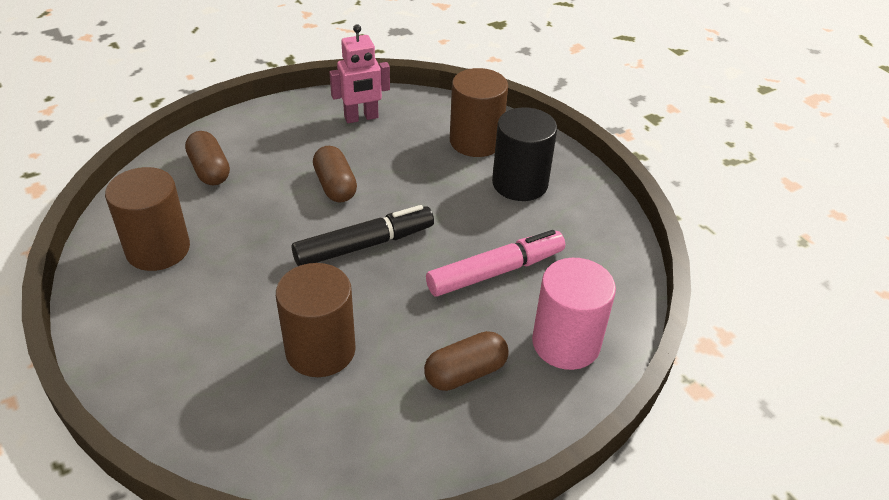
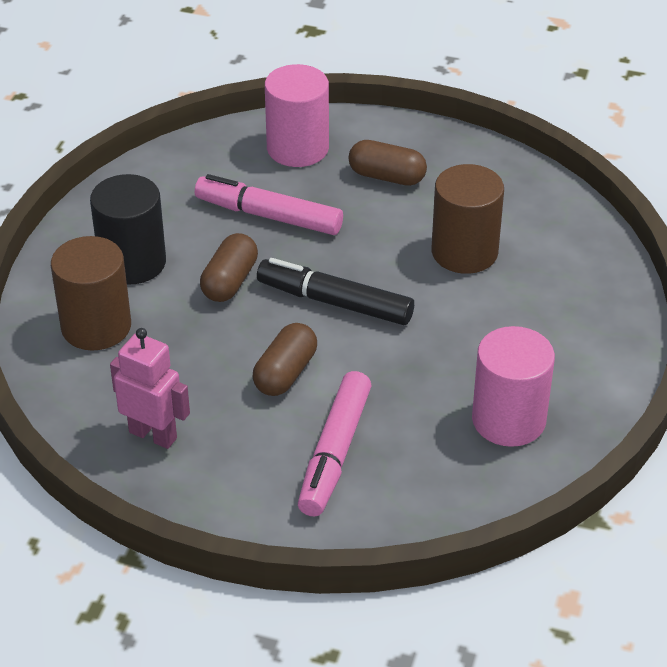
camera: 130 degrees left, 0 degrees up
(158, 249) = (508, 420): brown cylinder -> pink cylinder
(209, 170) = (378, 479): brown capsule -> brown capsule (230, 281)
(251, 167) = (334, 453): none -> pink marker

